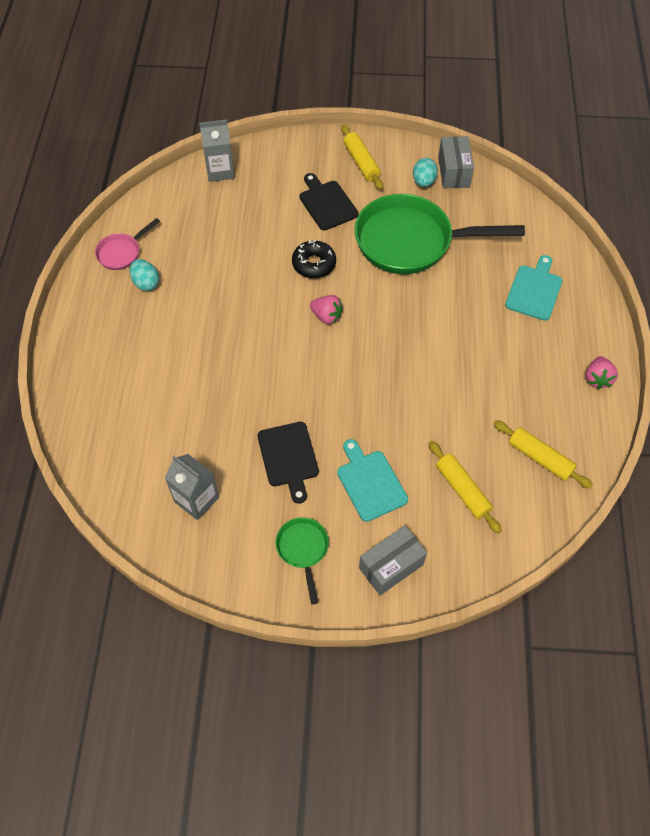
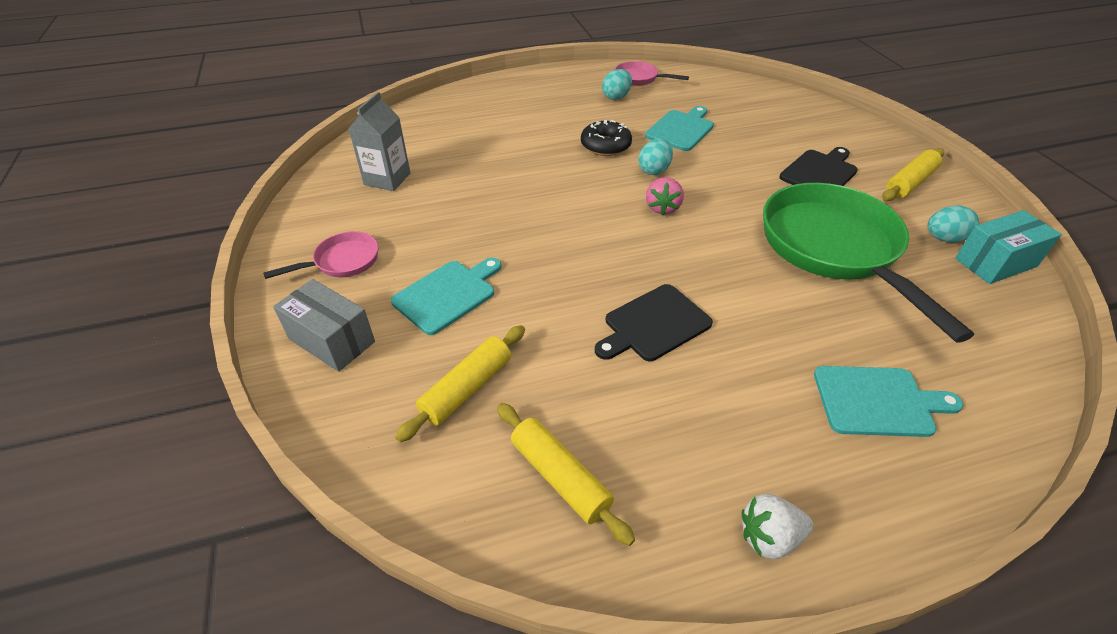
camera: 70 degrees right, 15 degrees down
(220, 171) = (786, 101): grey carton -> none
(226, 259) = (681, 129): none -> turquoise cutting board
(276, 301) = (654, 170): none -> turquoise egg
(288, 457) = (458, 224): black cutting board -> black cutting board (654, 324)
(303, 550) = (342, 261): green pan -> pink pan
(314, 264) = (726, 183): black donut -> black donut (605, 146)
(453, 172) = (995, 262): grey box -> turquoise box
(540, 458) = (560, 477): yellow rolling pin -> yellow rolling pin turned 60 degrees counterclockwise
(597, 379) = (769, 537): pink strawberry -> white strawberry

